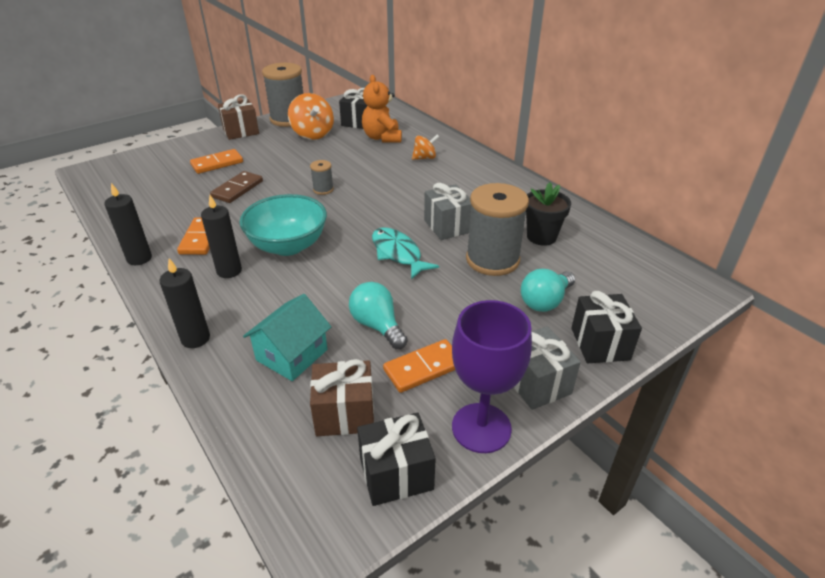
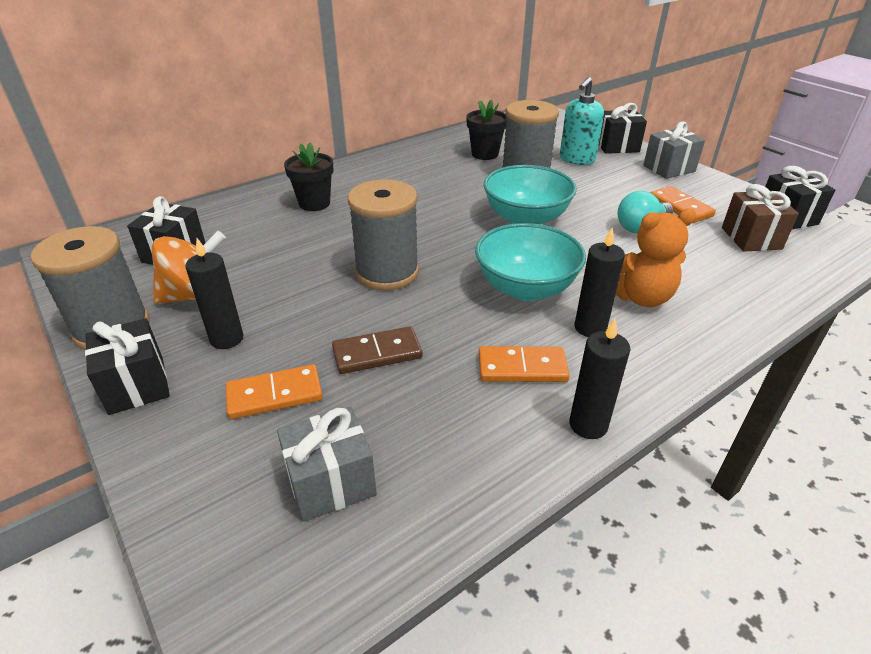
camera: 90 degrees left, 0 degrees up
(195, 339) = (718, 333): black candle -> black candle (227, 339)
(217, 163) = (274, 395): orange domino -> orange domino turned 75 degrees counterclockwise
(237, 189) = (377, 353): brown domino -> brown domino turned 45 degrees counterclockwise
(241, 131) = (137, 385): brown gift -> black gift
(292, 355) = (703, 268): turquoise house -> none
(323, 189) = (387, 272): grey spool -> grey spool, size x2.21
(382, 138) = (240, 233): orange teddy bear -> orange teddy bear (640, 297)
(398, 253) = (526, 219): turquoise fish -> turquoise bowl
(425, 158) = (314, 203): orange spinning top -> black flower pot
(447, 226) = (471, 193): grey gift -> grey gift (331, 483)
(481, 428) = (723, 188): purple goblet -> none
(545, 301) = (576, 159): turquoise light bulb -> turquoise soap dispenser

